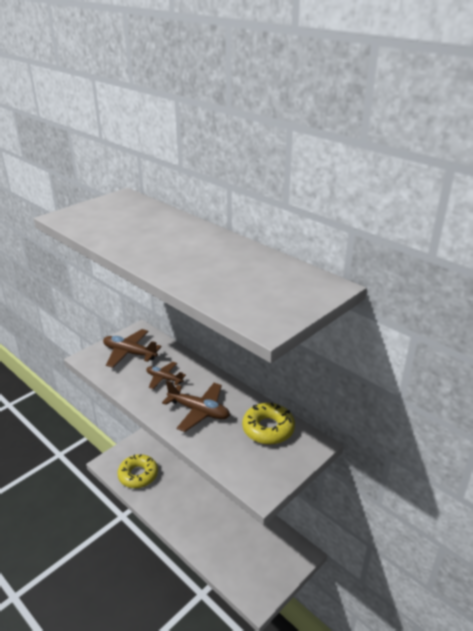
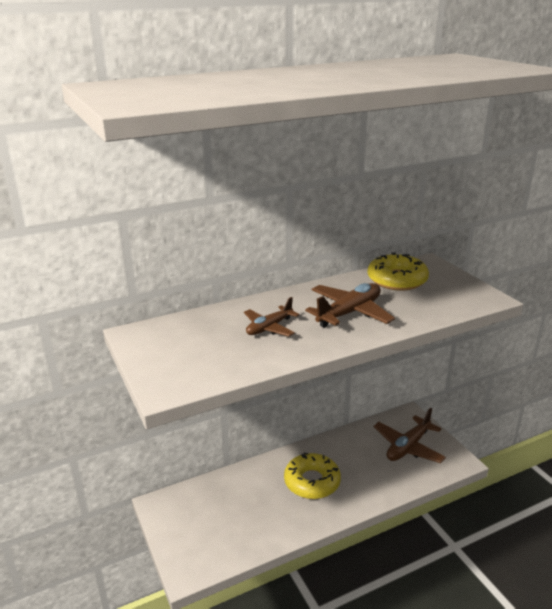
camera: 70 degrees left, 5 degrees down
(129, 353) = (186, 348): brown plane -> brown plane (408, 447)
(138, 475) = (234, 534): yellow donut -> yellow donut (312, 482)

